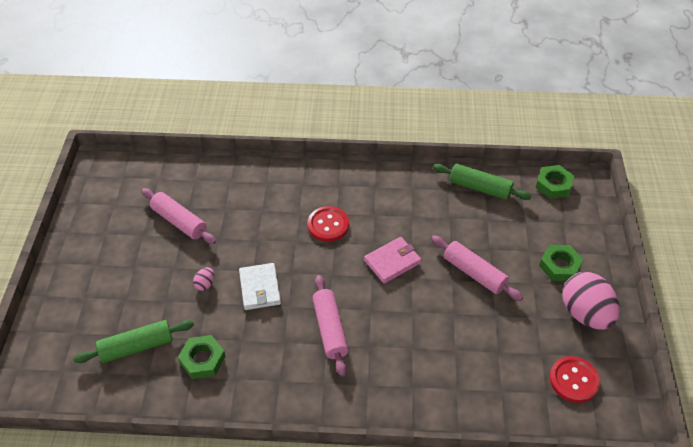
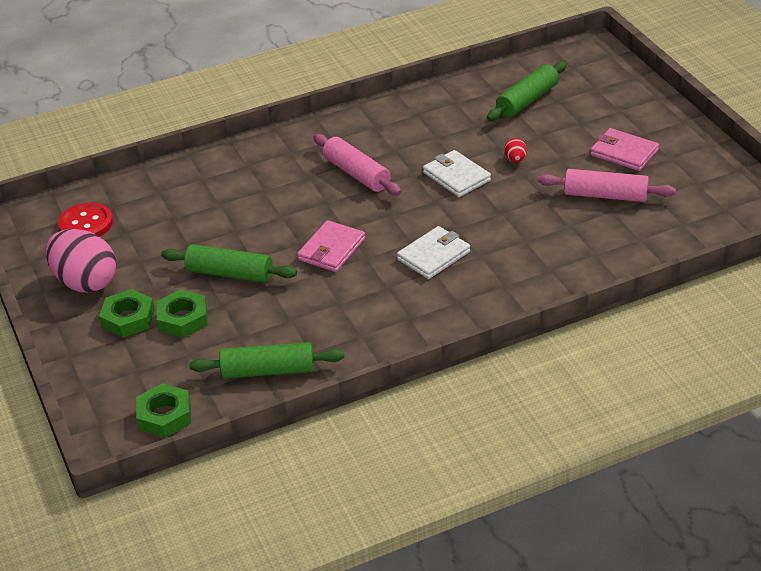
camera: 155 degrees right, 10 degrees down
(128, 253) = (624, 153): none -> pink wallet
(202, 359) = (458, 114): green nut -> green nut (183, 319)
(205, 284) = (515, 159): pink egg -> red egg
(328, 225) = (433, 255): red button -> white wallet
(474, 273) = (230, 273): pink rolling pin -> green rolling pin

